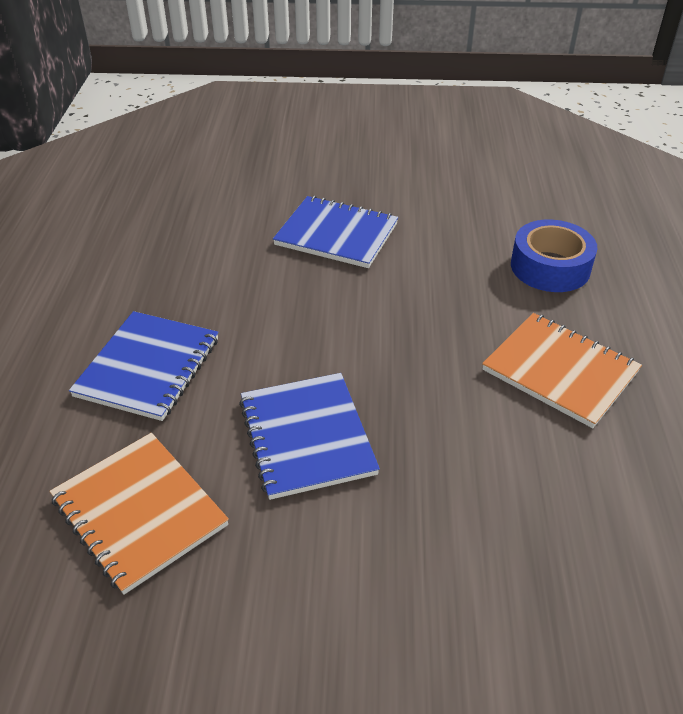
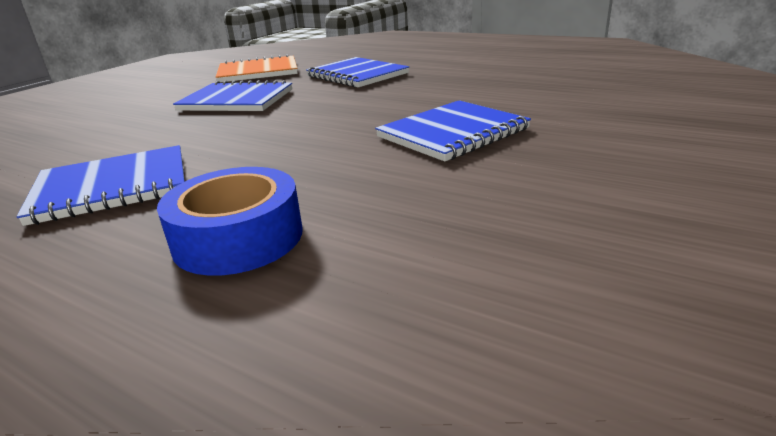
camera: 120 degrees right, 15 degrees down
(560, 371) = (112, 187): orange notebook -> blue notebook

